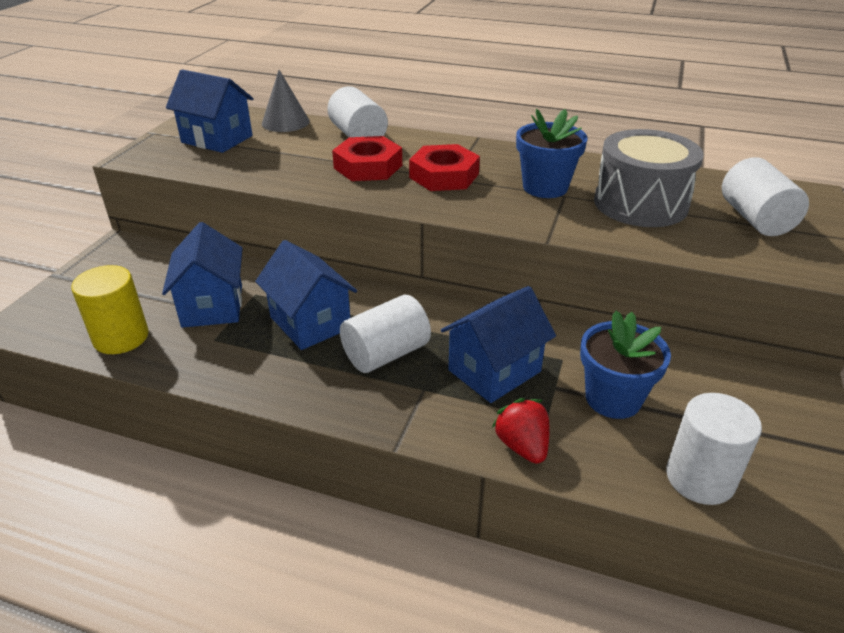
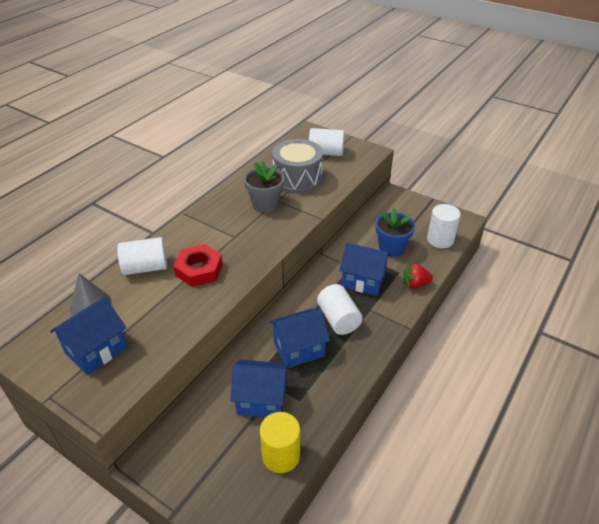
camera: 75 degrees left, 5 degrees up
(444, 176) = (231, 239): red nut -> none
(494, 371) = (363, 281): blue house -> blue house turned 45 degrees counterclockwise
(545, 187) = (265, 204): blue flower pot -> grey flower pot

